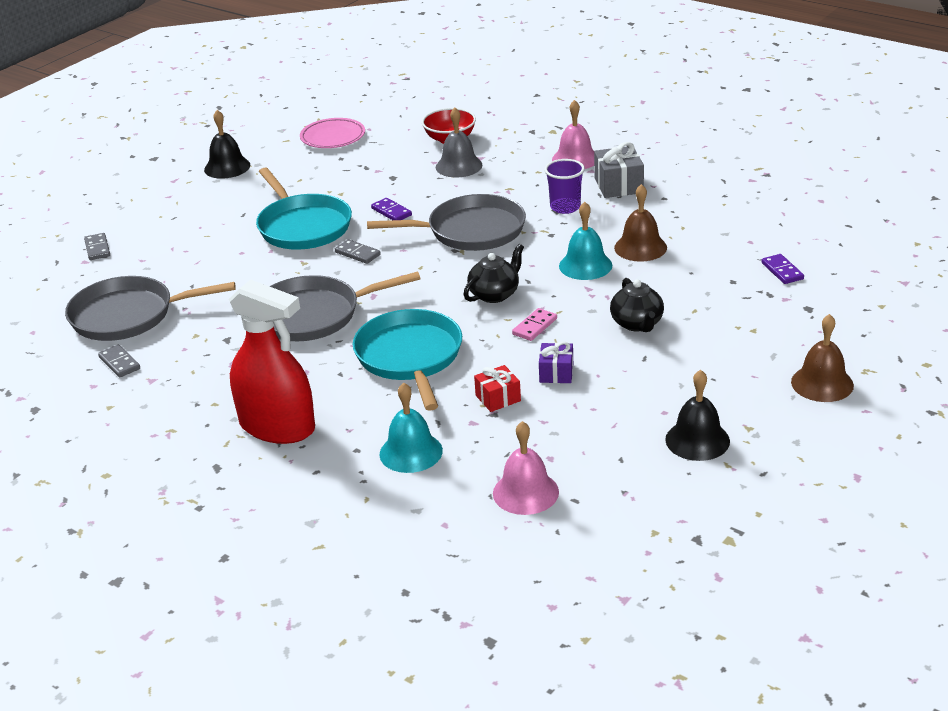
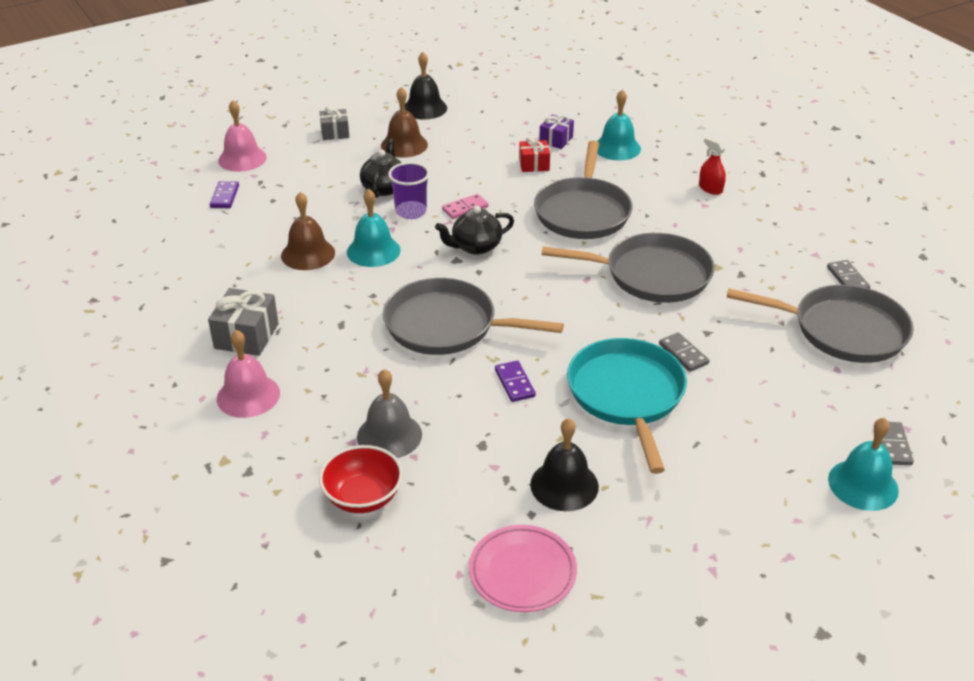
camera: 160 degrees left, 5 degrees up
(122, 223) = (863, 484): none -> turquoise bell
(227, 167) = (703, 558): black bell -> black bell (564, 485)
(277, 426) = (710, 188): red spray bottle -> red spray bottle, size x0.41
(357, 253) = (580, 334): grey domino -> grey domino (683, 354)
(410, 357) = (583, 212): turquoise pan -> grey pan
(525, 492) = (555, 109): pink bell -> pink bell (242, 159)
(556, 373) = (478, 170): purple gift -> purple gift (556, 140)
(565, 207) = (328, 325): purple cup -> purple cup (411, 211)
(765, 371) = (335, 133): none -> grey gift
(822, 383) = (309, 117): brown bell -> brown bell (404, 145)

